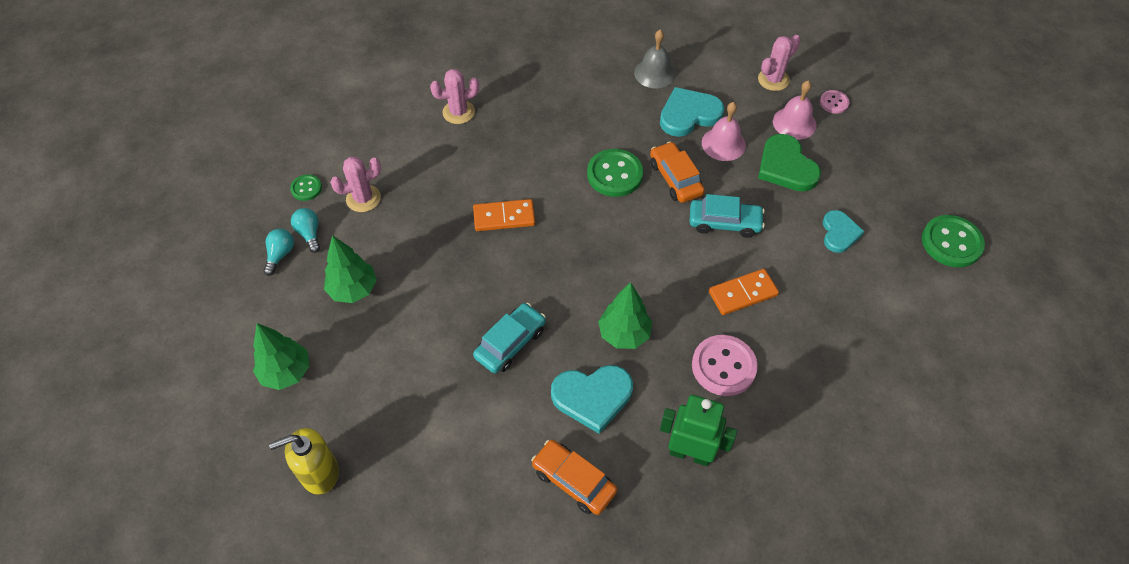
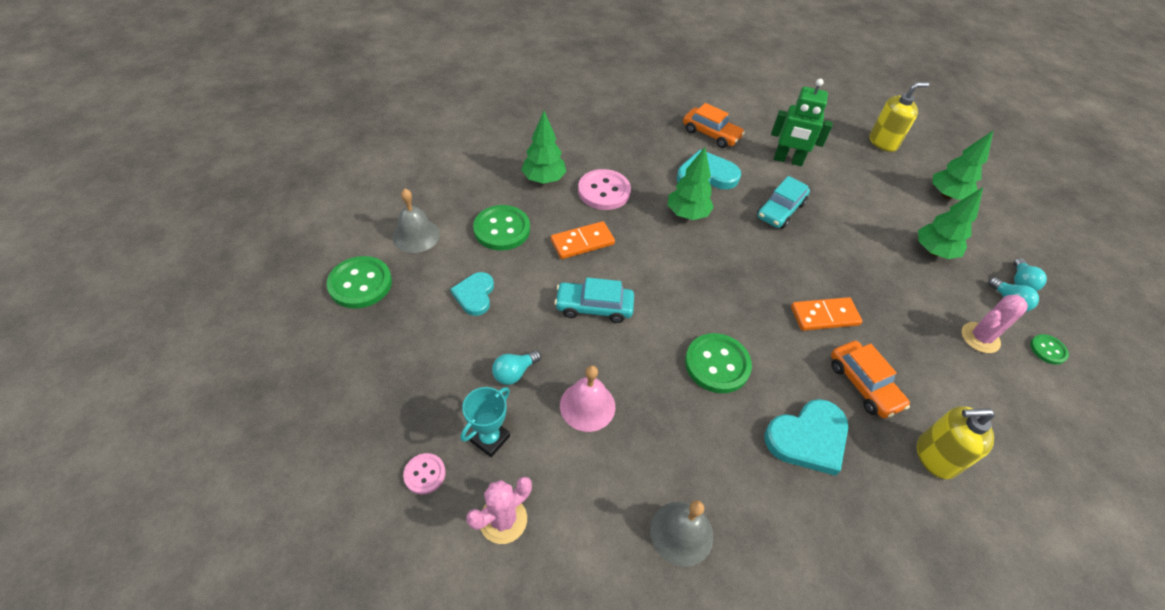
camera: 175 degrees right, 5 degrees down
(458, 112) = (935, 456): pink cactus -> yellow soap dispenser
(675, 178) = (646, 358): orange car -> orange car (863, 384)
(689, 114) = (631, 453): turquoise heart -> turquoise heart (808, 438)
(690, 453) = (631, 144): green robot -> green robot (788, 160)
(786, 167) = (514, 373): green heart -> turquoise light bulb
(794, 123) = (489, 438): pink bell -> turquoise trophy
(800, 383) = (543, 179): none -> green tree
(833, 308) = (502, 229): none -> green button
(922, 298) = (416, 235): none -> grey bell

